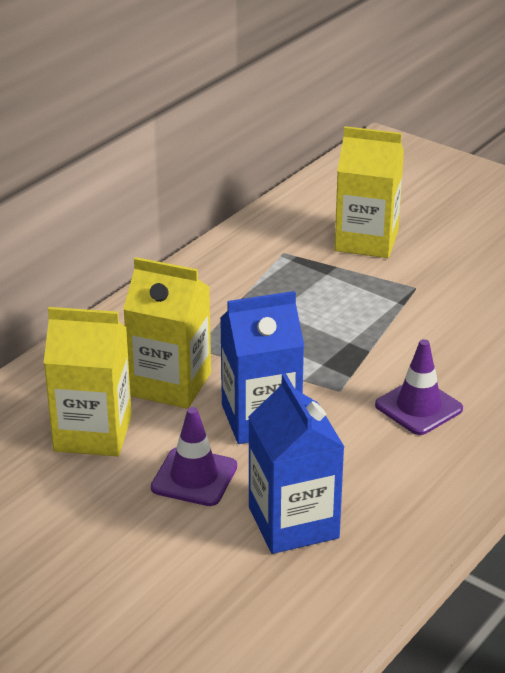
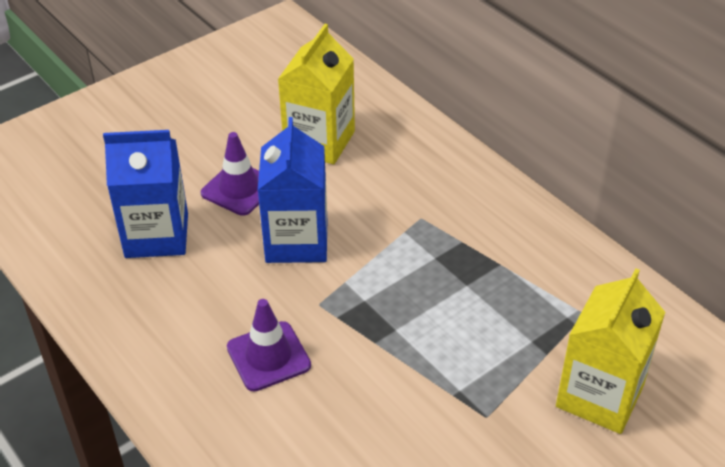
camera: 105 degrees right, 10 degrees up
(170, 384) = (369, 193): yellow carton -> none

